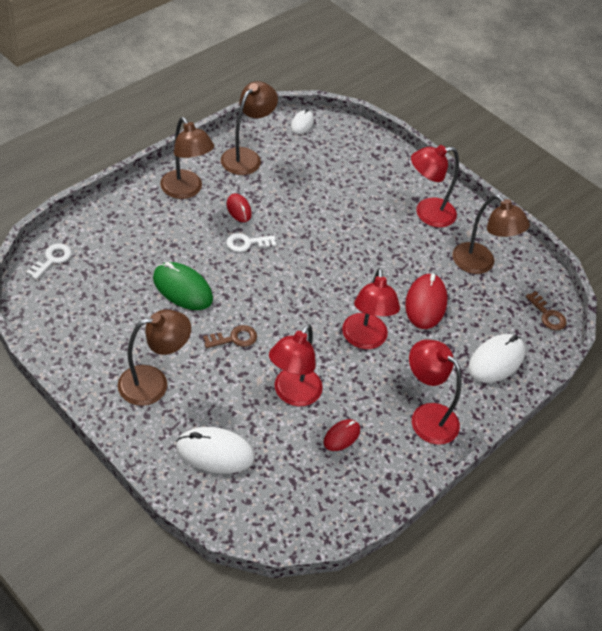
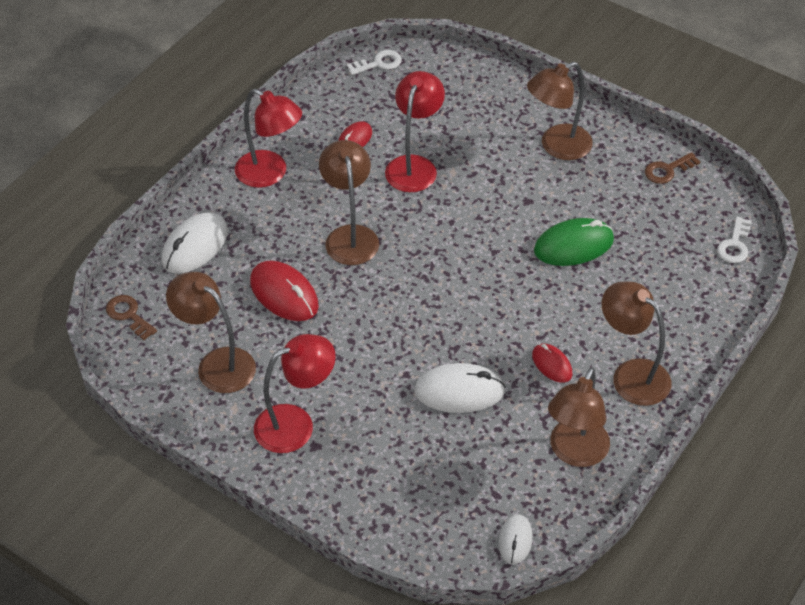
camera: 175 degrees right, 0 degrees up
(182, 289) = (573, 246): green mouse -> green mouse turned 45 degrees counterclockwise
(215, 452) = (472, 103): white mouse -> white mouse (459, 391)
(234, 338) = (494, 206): brown key -> brown key (667, 170)
(247, 243) = (523, 320): white key -> white key (379, 63)
(364, 340) = (350, 236): red lamp -> brown lamp
(425, 303) = (284, 294): red mouse -> red mouse turned 45 degrees counterclockwise

